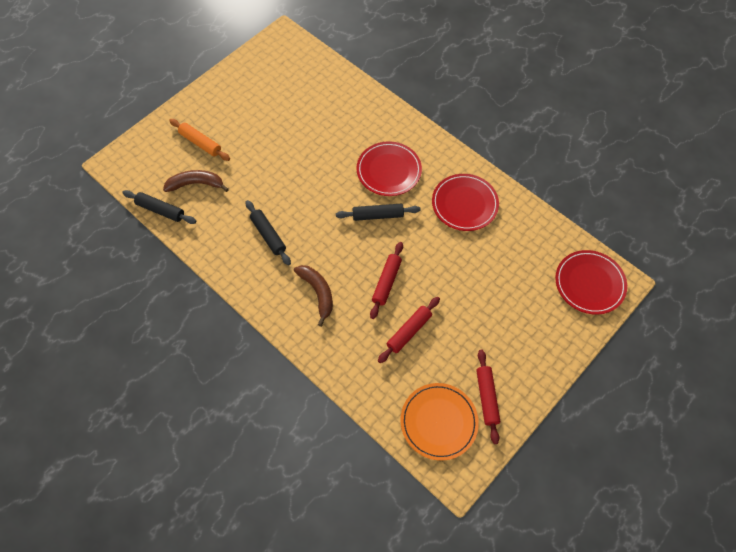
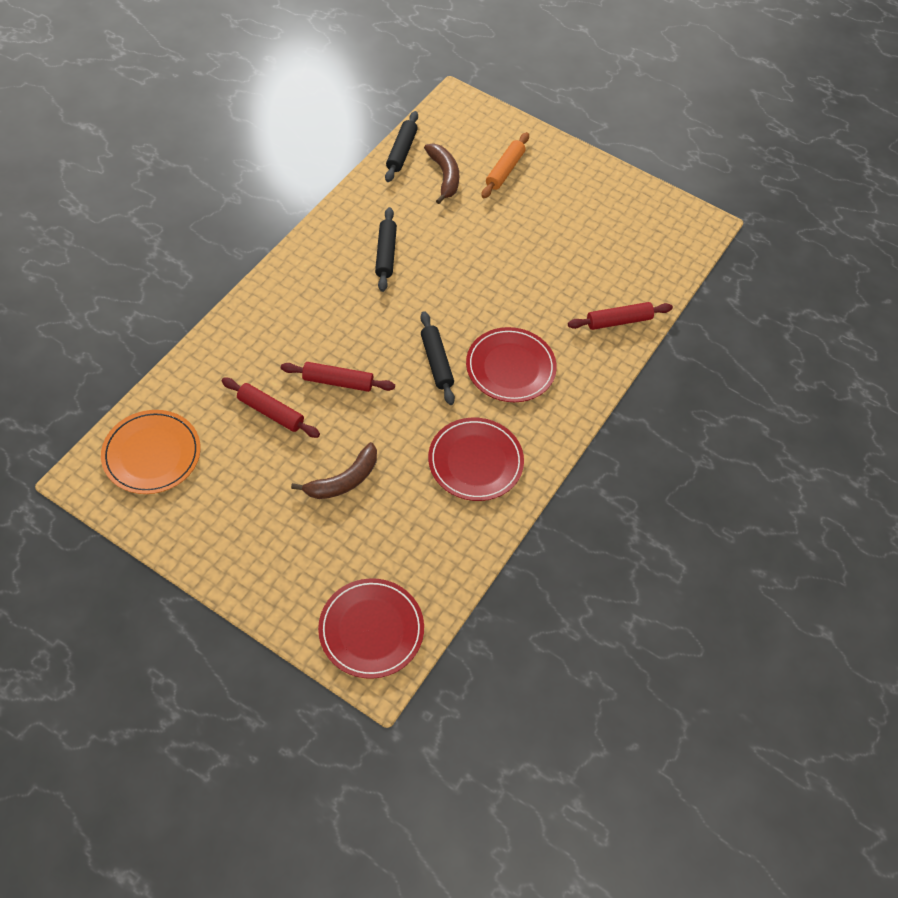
camera: 75 degrees right, 5 degrees down
(268, 235) = (385, 254): black rolling pin -> black rolling pin turned 45 degrees counterclockwise
(317, 293) = (313, 312): brown banana -> brown banana (343, 480)
(486, 397) = (186, 505): red rolling pin -> red rolling pin (618, 321)

